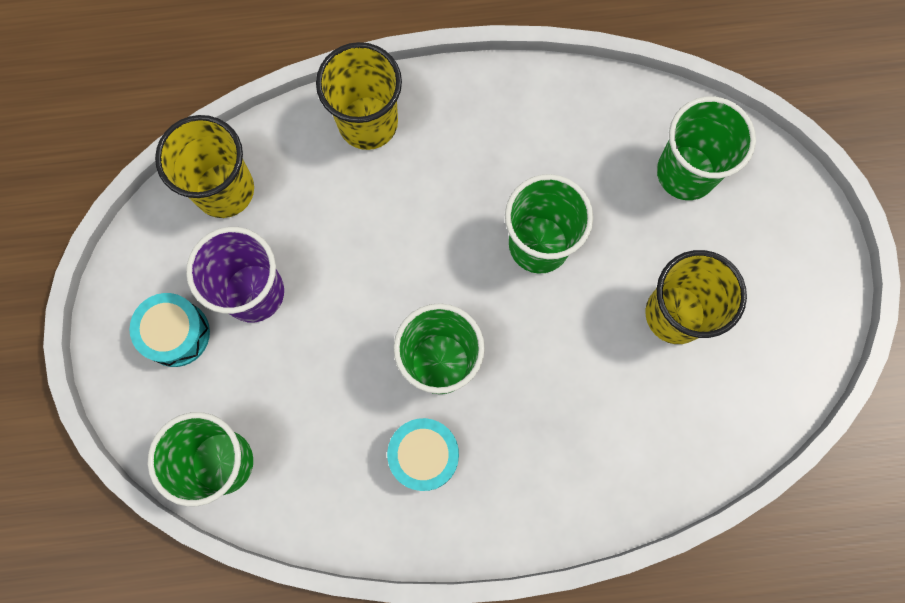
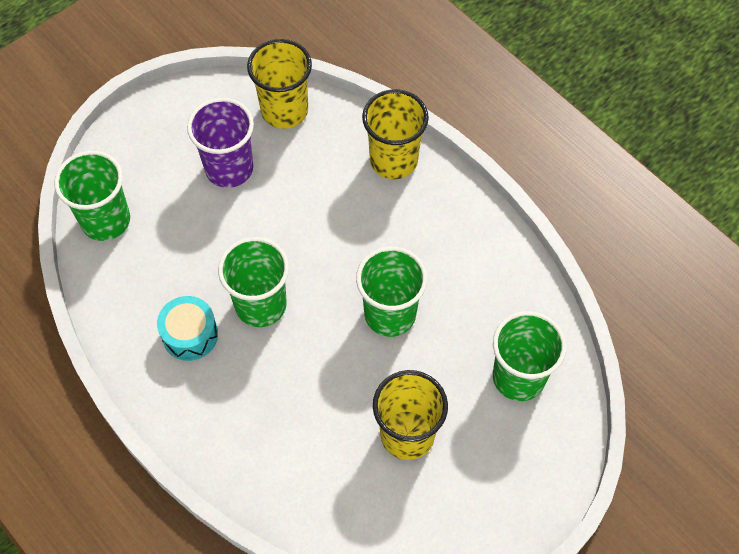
camera: 55 degrees right, 15 degrees down
(176, 333) = (171, 144): turquoise drum -> none

